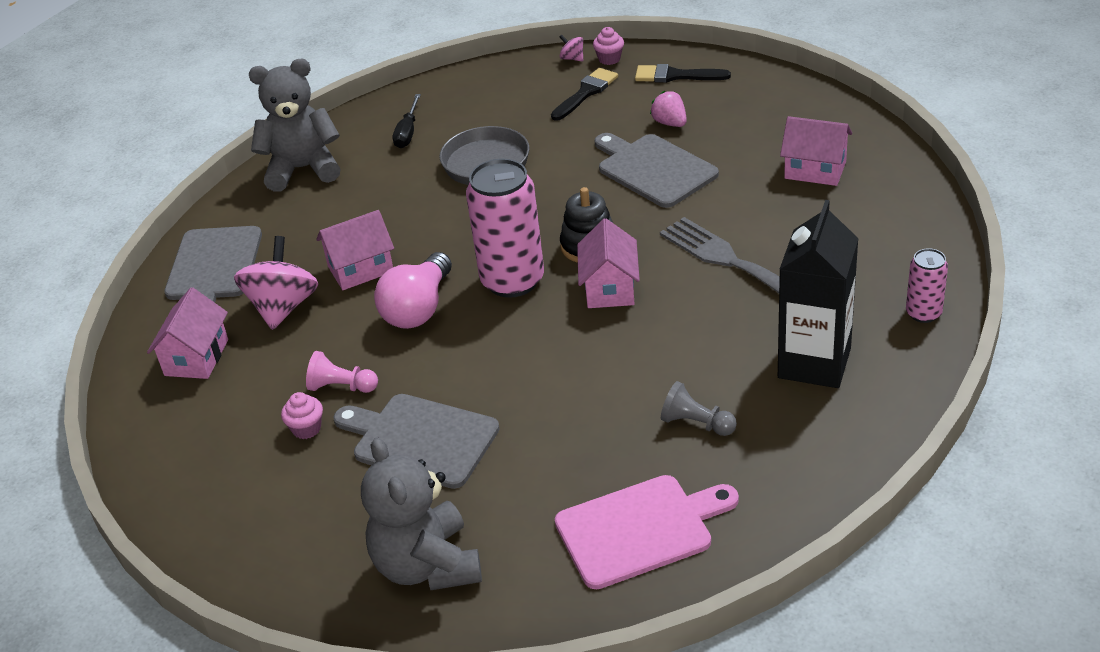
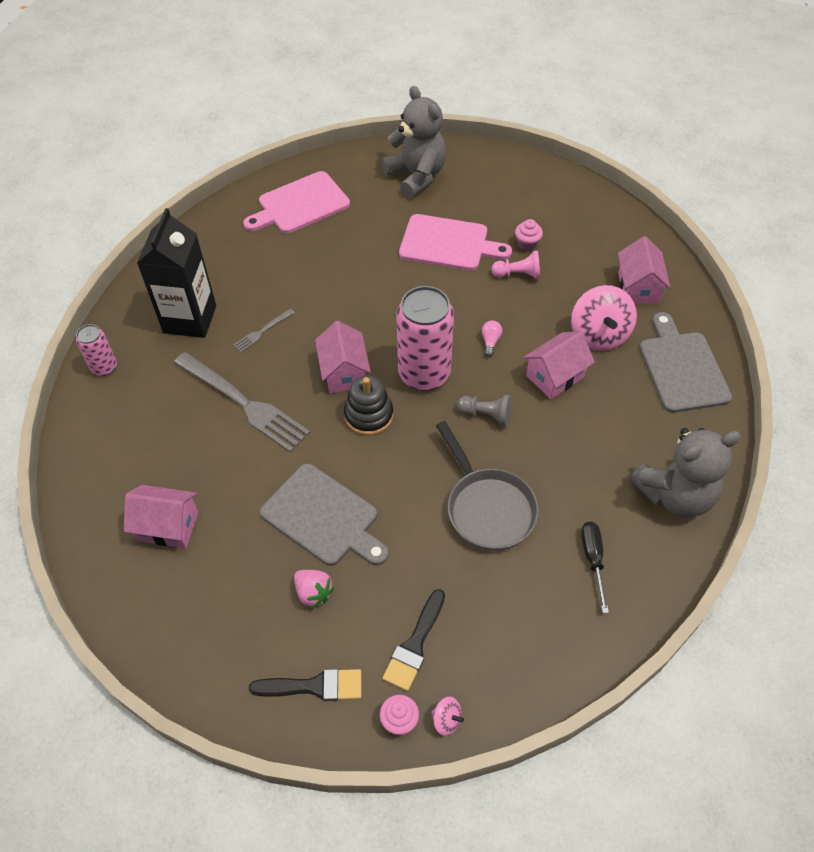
camera: 165 degrees right, 15 degrees up
(418, 309) = (490, 341): pink light bulb -> pink light bulb, size x0.42
(420, 440) = (448, 243): grey cutting board -> pink cutting board
(696, 423) = (270, 269): grey pawn -> grey pawn (486, 415)
(712, 340) = (261, 332): none -> grey fork

